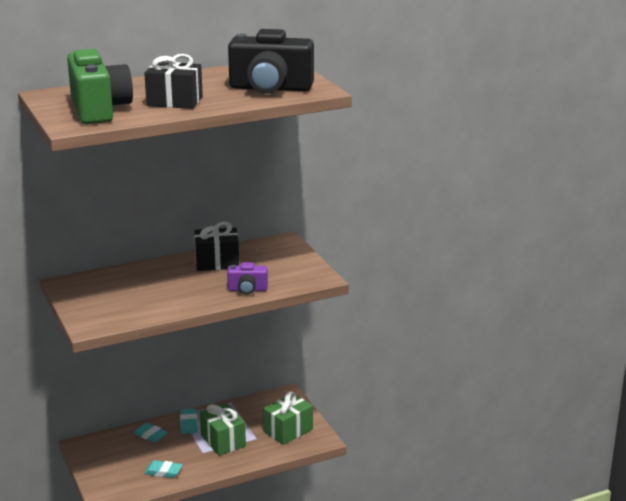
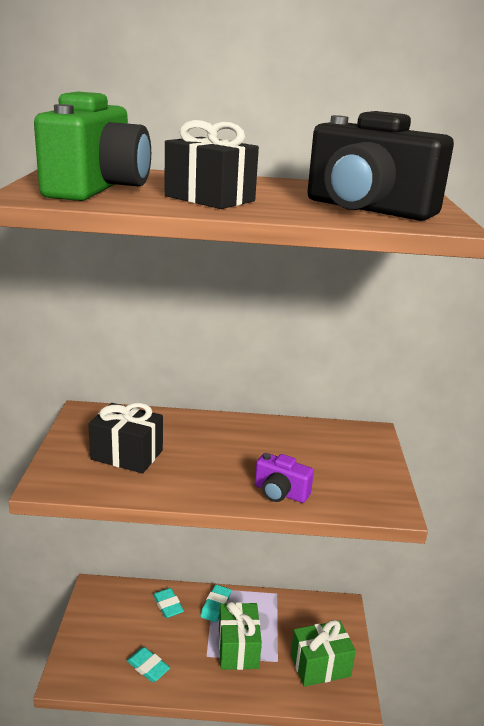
camera: 25 degrees right, 0 degrees up
(217, 262) = (270, 439): black gift -> black gift (127, 455)

